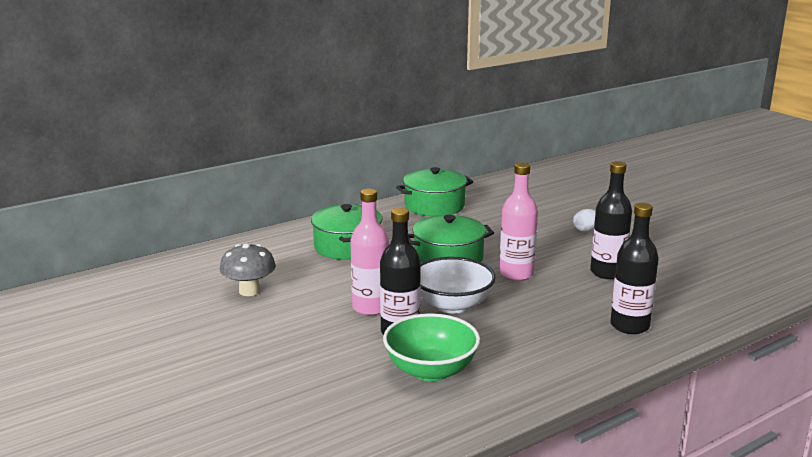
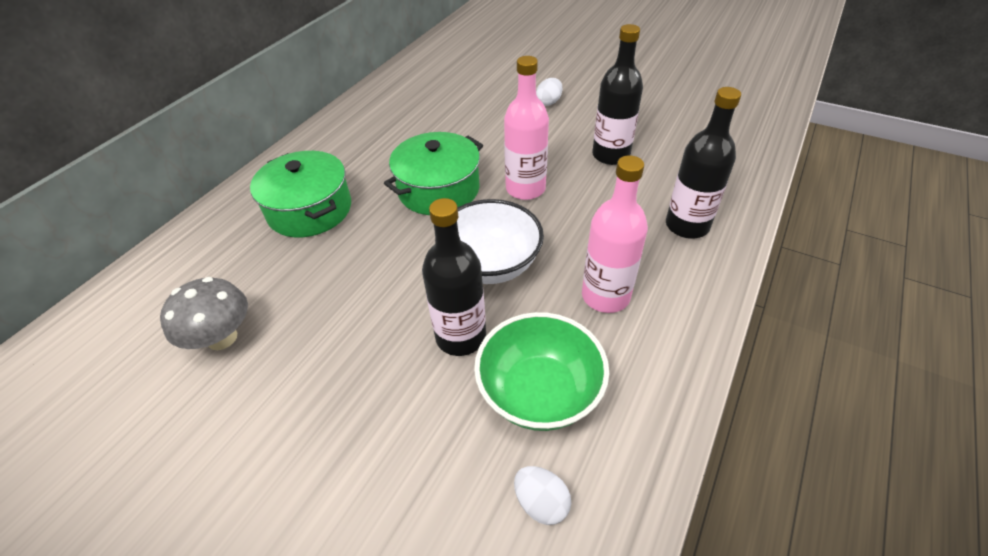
camera: 25 degrees left, 25 degrees up
(370, 308) = (399, 306): pink bottle -> pink bottle (605, 296)
(389, 413) = (541, 502): none -> white egg
(434, 206) = (373, 114): green pot -> none

